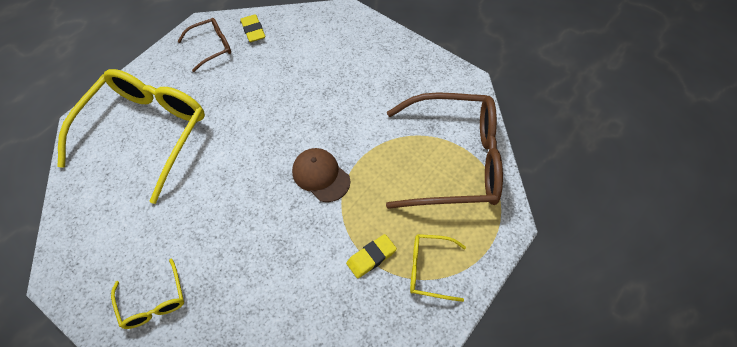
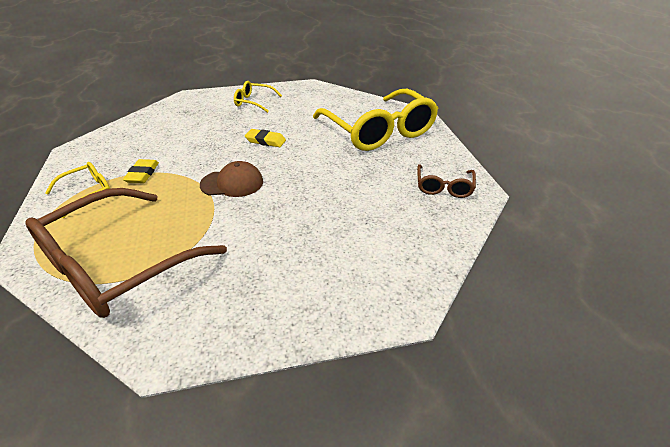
camera: 130 degrees right, 20 degrees down
(253, 30) = (444, 220): yellow eraser -> yellow eraser (265, 141)

